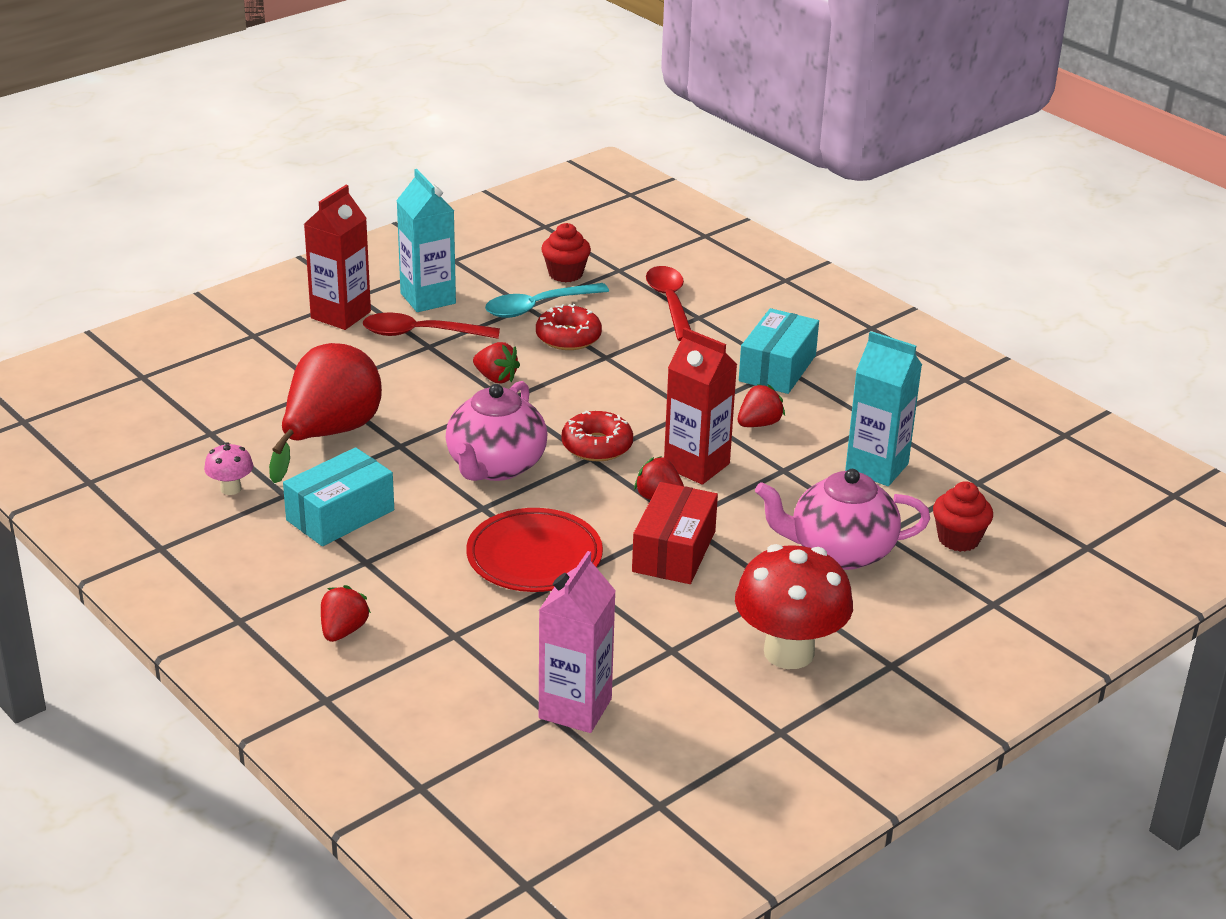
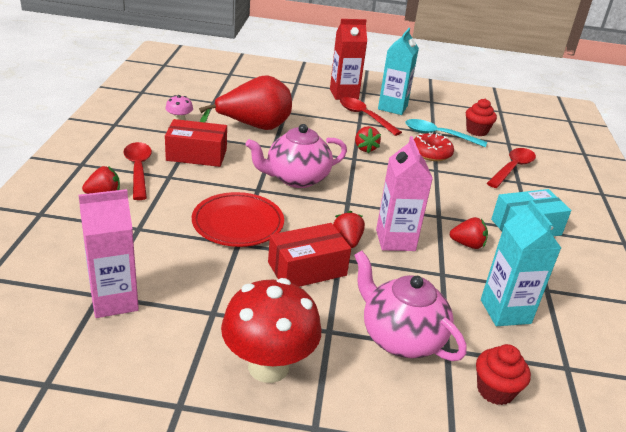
camera: 45 degrees right, 0 degrees up
(317, 578) = (138, 170): none -> red spoon
(340, 515) = (196, 155): turquoise box -> red box
(597, 446) = (360, 200): red donut -> none
(696, 465) = (395, 240): red carton -> pink carton

